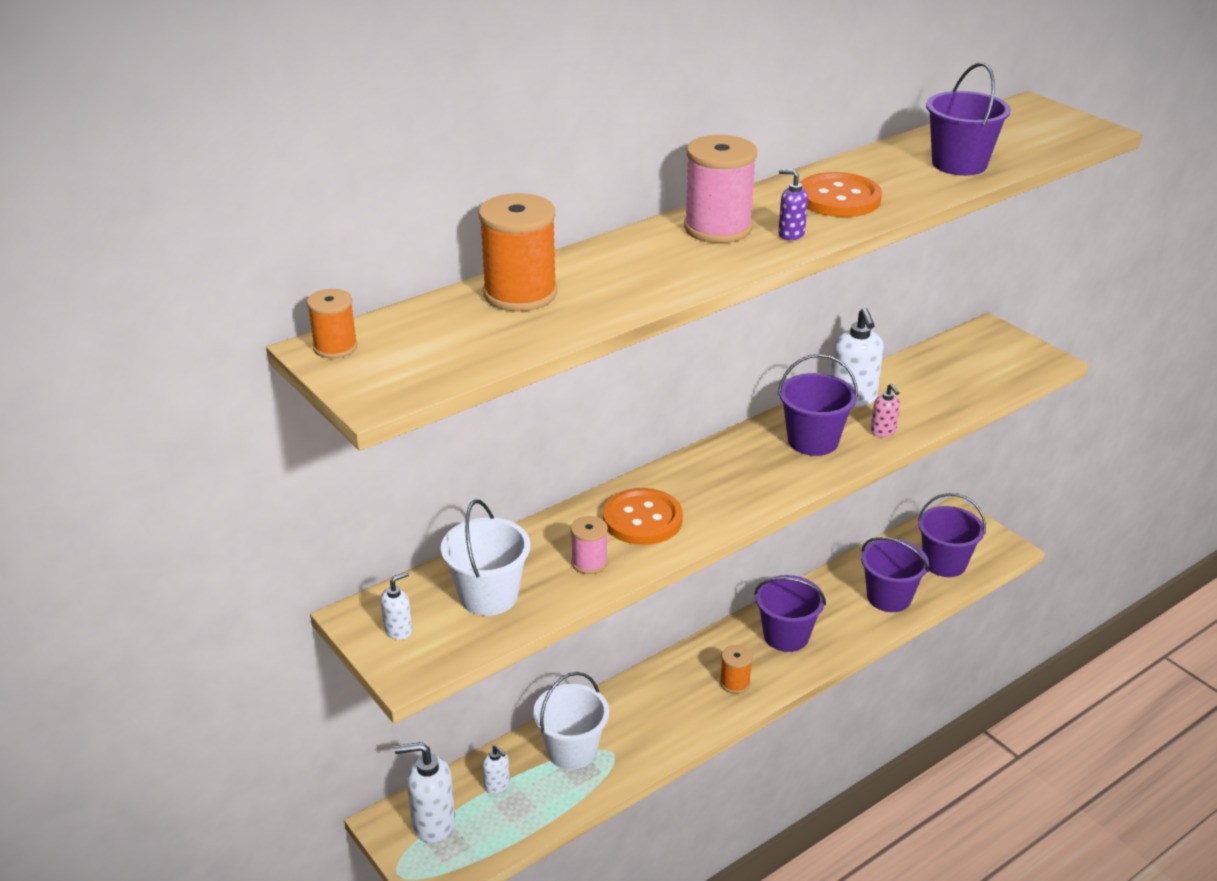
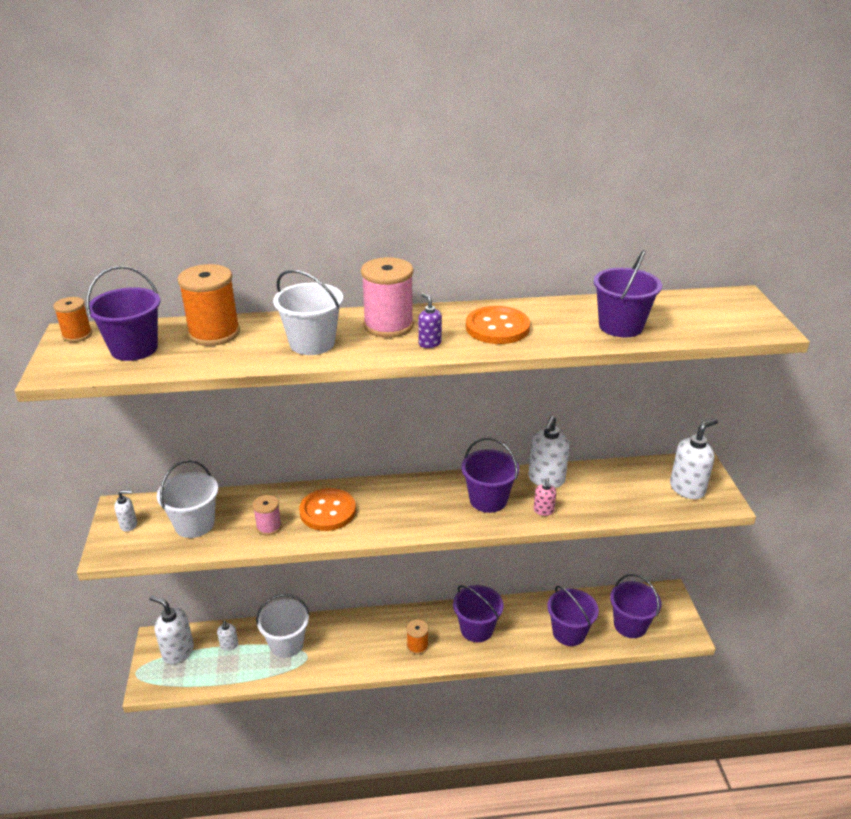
camera: 30 degrees right, 0 degrees up
(443, 340) = (134, 348): none -> purple bucket
(658, 271) = (312, 343): none -> white bucket
(1001, 358) = (687, 489): none -> white soap dispenser

